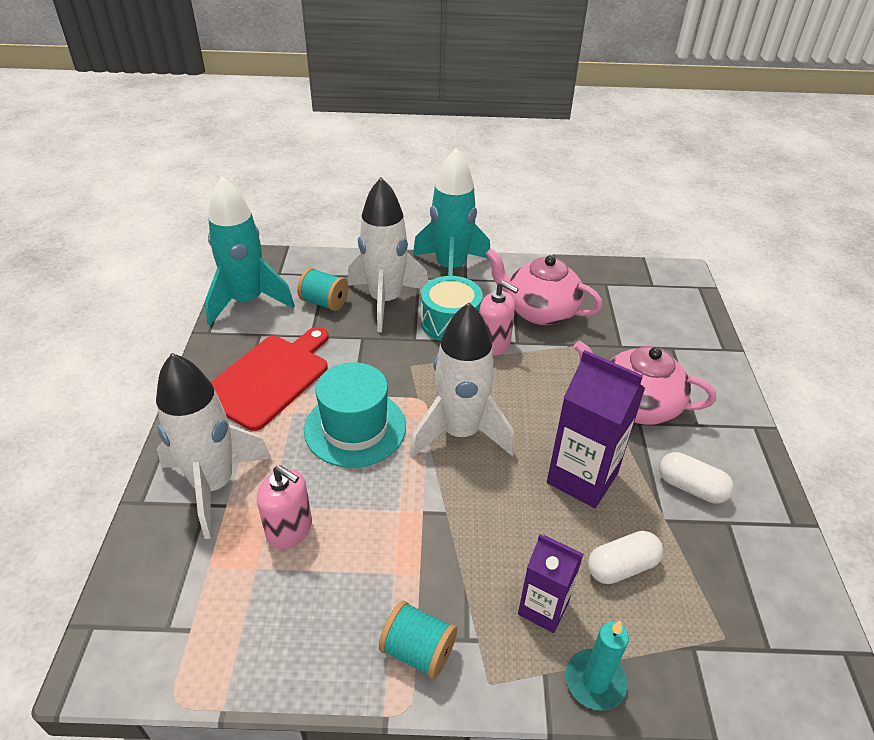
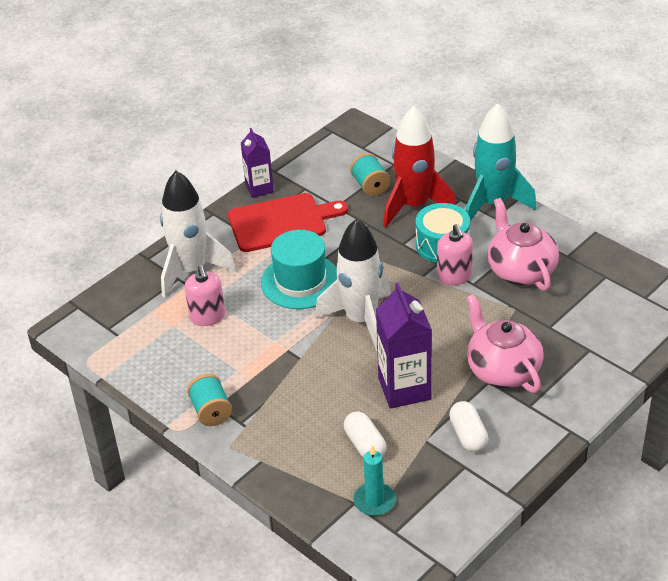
camera: 45 degrees right, 0 degrees up
(247, 301) = (320, 160): turquoise rocket -> none
(385, 301) = (414, 206): white rocket -> red rocket
(543, 608) = (296, 434): purple carton -> purple carton (259, 188)
(595, 681) = (282, 480): turquoise candle -> turquoise candle (374, 501)
(621, 567) = (365, 445): white capsule -> white capsule turned 45 degrees clockwise

